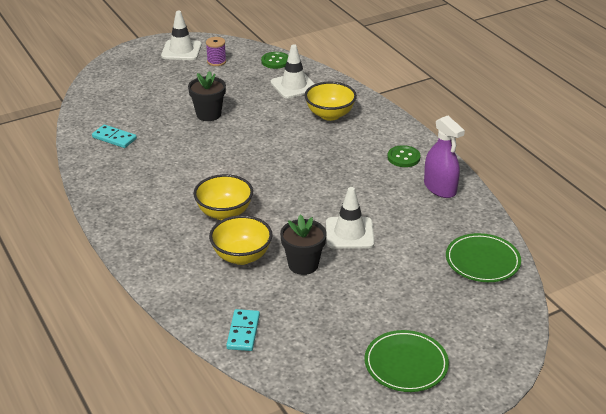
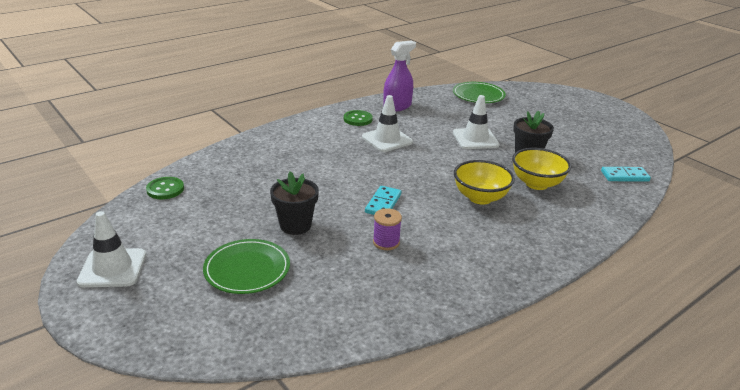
camera: 100 degrees left, 5 degrees down
(114, 138) = (364, 295): turquoise domino -> turquoise domino (383, 203)
(216, 61) = (156, 233): purple spool -> purple spool (386, 242)
(294, 86) = (228, 174): white traffic cone -> white traffic cone (387, 139)
(330, 115) = (289, 152): yellow bowl -> none
(406, 364) = (599, 119): green plate -> green plate (247, 269)

